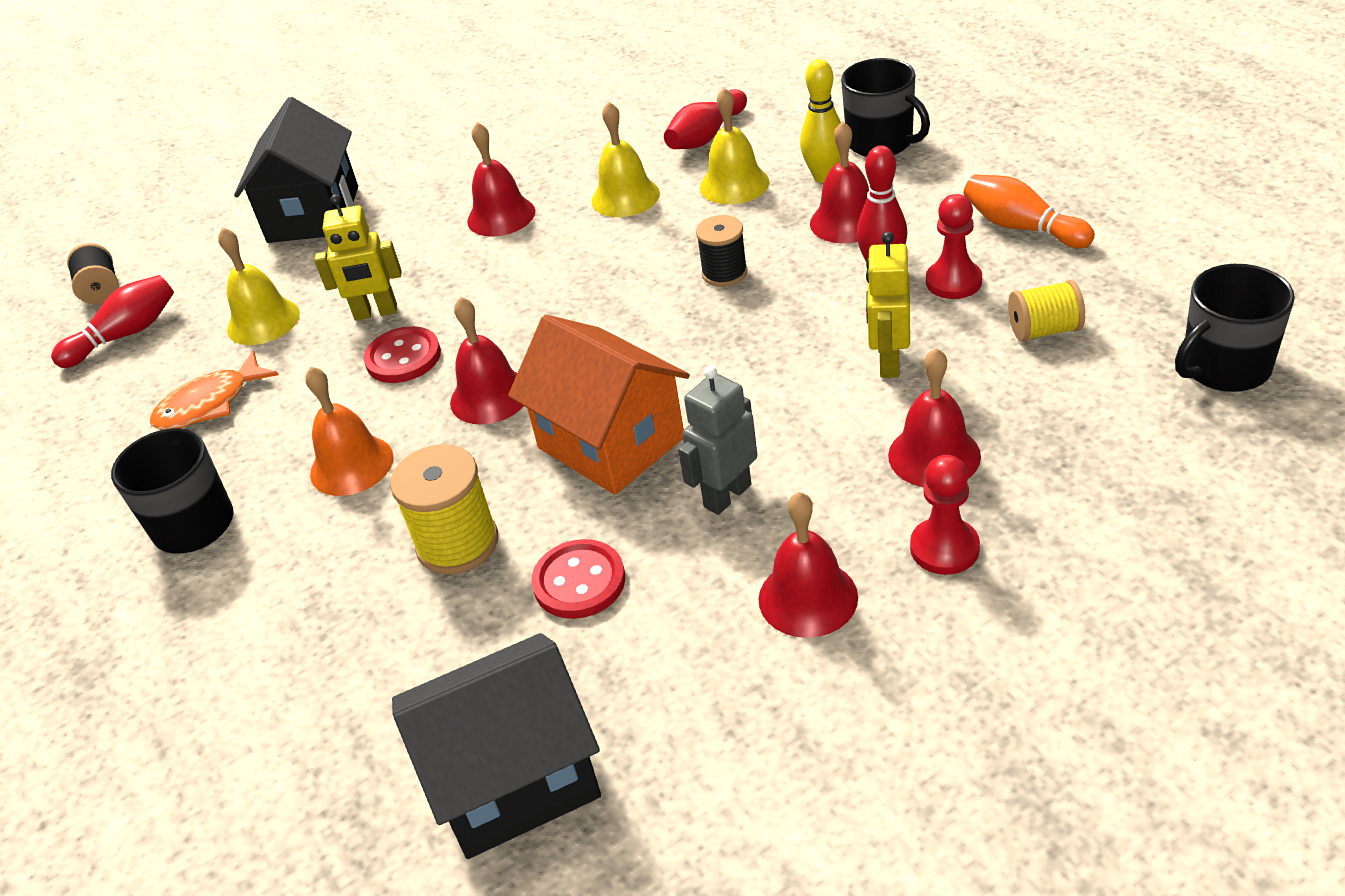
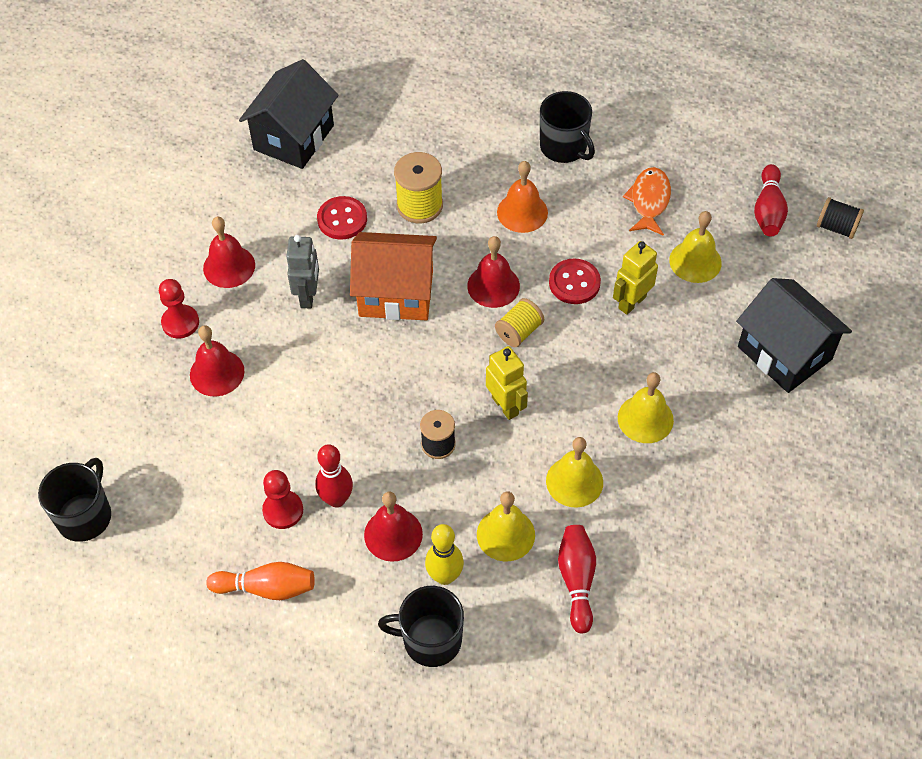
camera: 135 degrees right, 15 degrees up
(501, 216) = (645, 418): red bell -> yellow bell
(888, 362) = (282, 423): yellow robot -> yellow robot (505, 406)
(1044, 330) = (203, 495): yellow spool -> yellow spool (519, 331)

